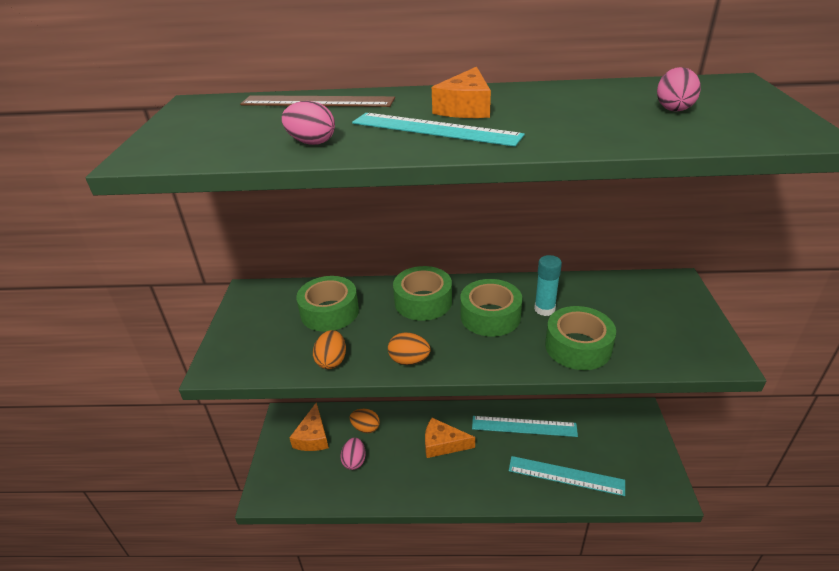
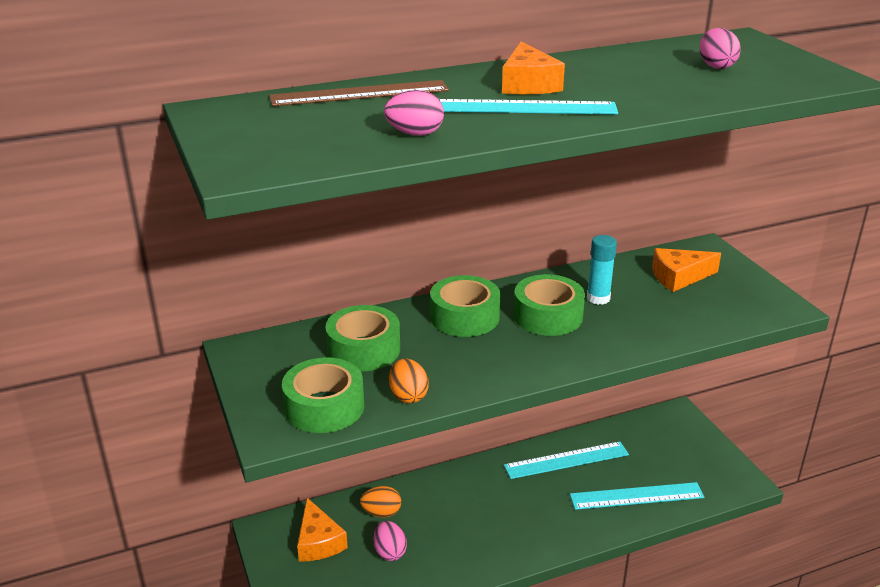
camera: 25 degrees left, 5 degrees down
(409, 360) = (494, 375): orange egg -> none
(443, 444) = (486, 503): orange cheese -> orange cheese (679, 277)
(578, 346) = (653, 325): green tape -> green tape (324, 407)

